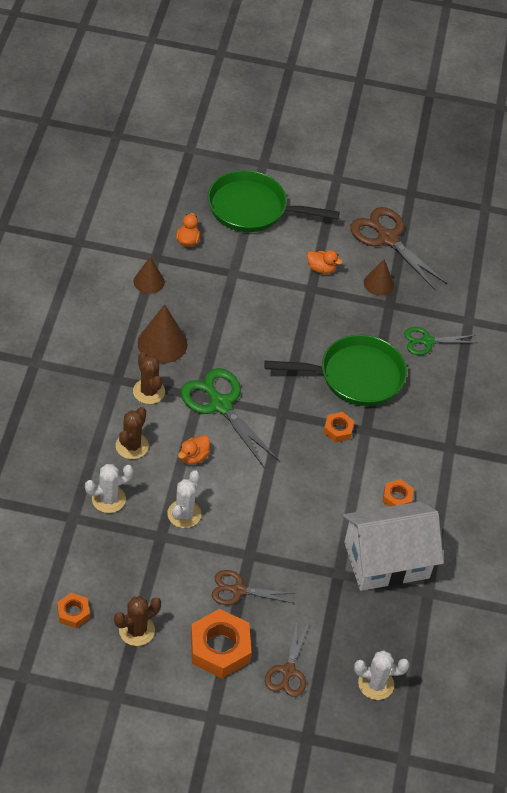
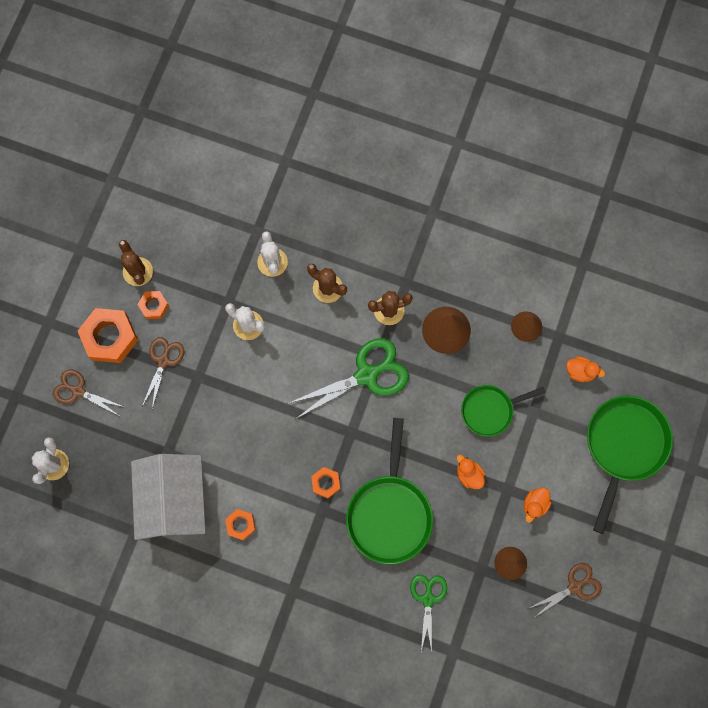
camera: 105 degrees right, 25 degrees up
(73, 613) = (162, 223): orange nut -> orange nut (154, 306)
(193, 457) = (309, 342): orange duck -> orange duck (469, 474)
(238, 305) = (490, 410): none -> green pan
(387, 238) = (575, 586): brown scissors -> brown scissors, size x0.60

